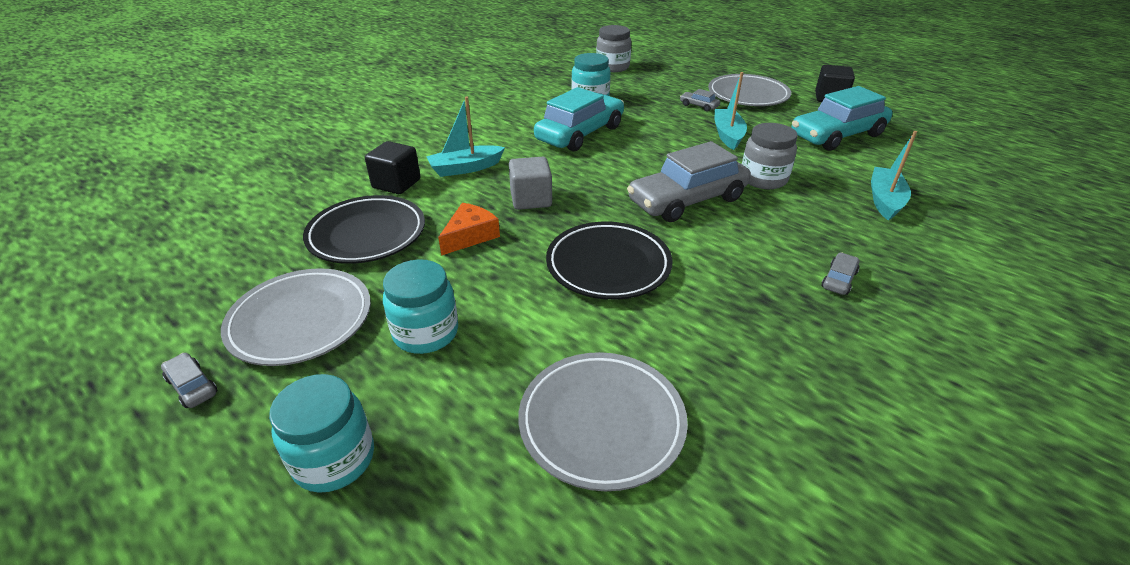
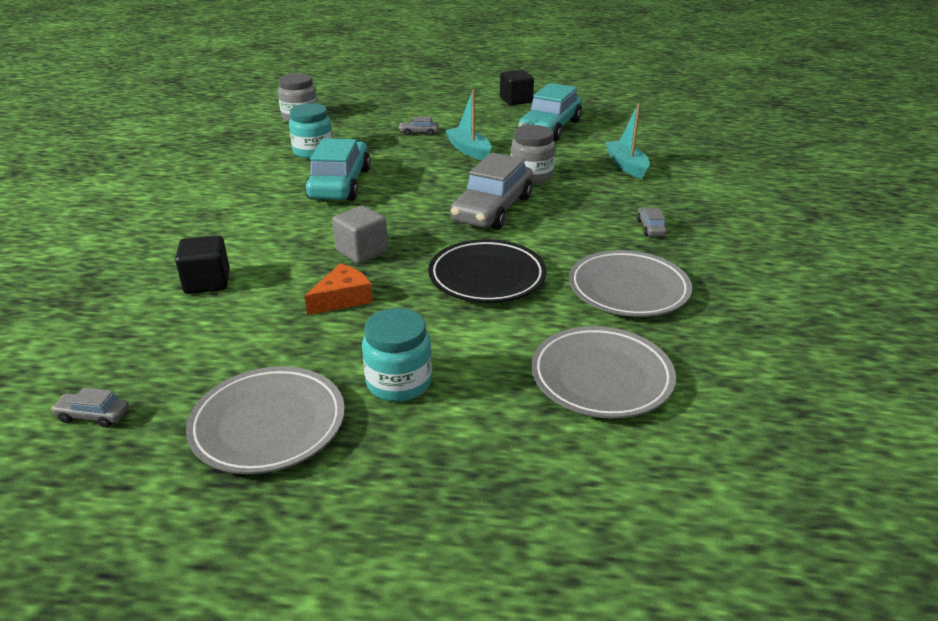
camera: 35 degrees left, 5 degrees down
(192, 386) = (229, 519): grey car -> grey car (93, 415)
(334, 459) = (438, 496): turquoise jar -> none
(367, 234) = (237, 334): black plate -> none
(465, 168) = (264, 246): turquoise boat -> none
(470, 236) = (342, 298): orange cheese -> orange cheese turned 45 degrees clockwise
(748, 95) = (450, 114): grey plate -> grey plate (628, 289)

